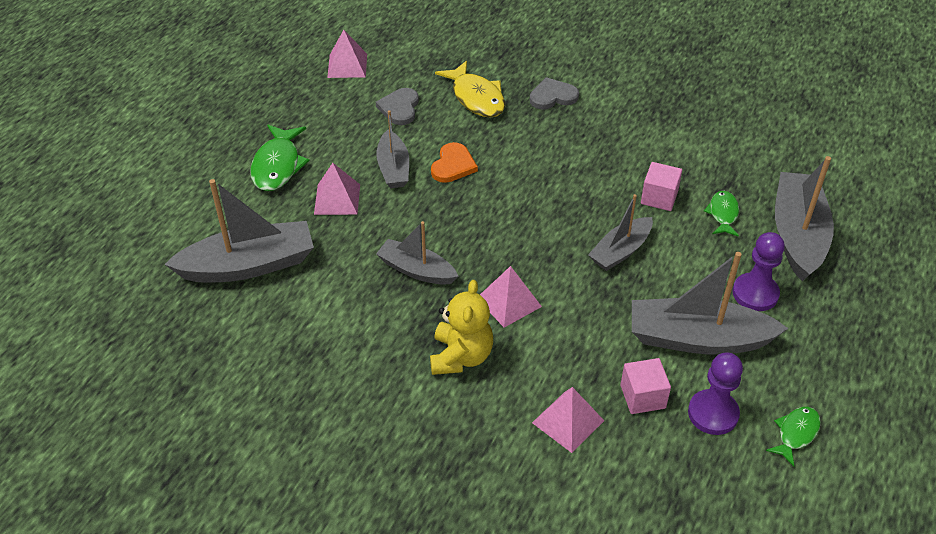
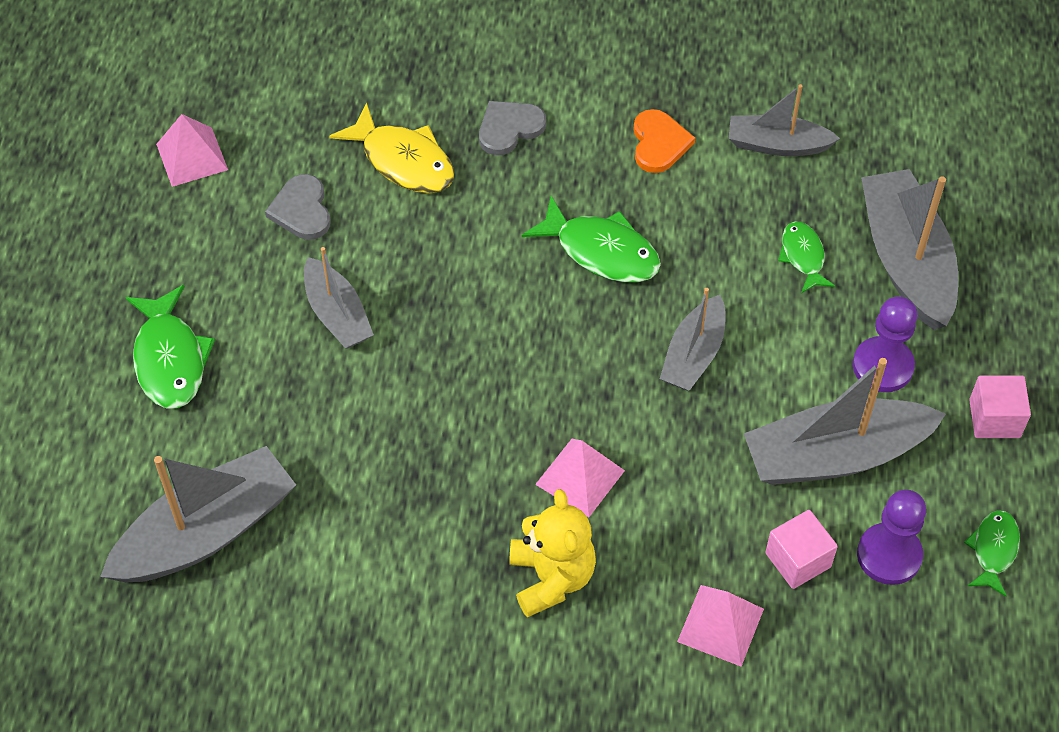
camera: 20 degrees left, 10 degrees up
(337, 199) = (280, 388): pink pyramid -> none
(416, 270) = (439, 467): grey boat -> grey boat (777, 145)
(453, 165) = (418, 285): orange heart -> orange heart (659, 143)
(583, 176) = (601, 251): none -> green fish
(659, 197) = (713, 255): pink cube -> pink cube (994, 418)

